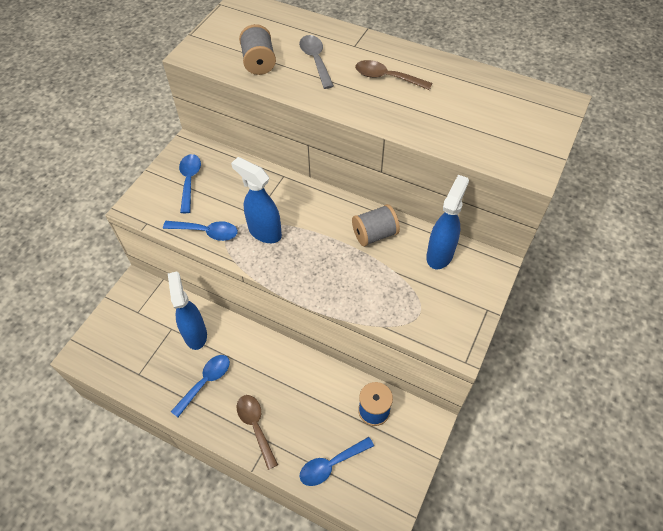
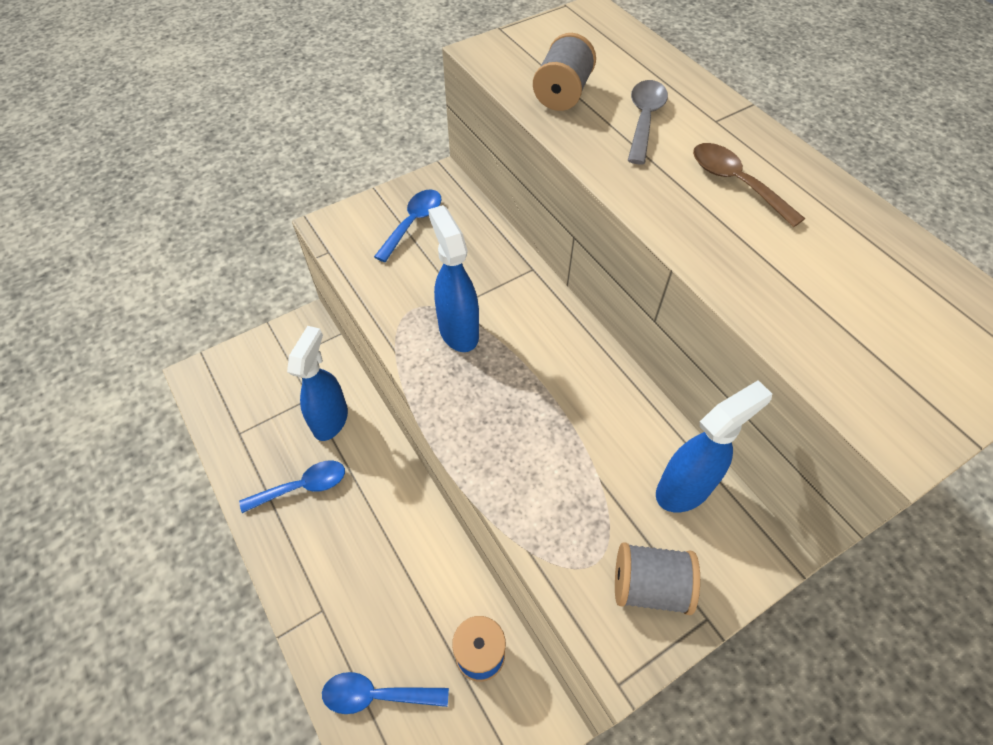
camera: 30 degrees right, 0 degrees up
(207, 232) = (388, 296): blue spoon -> none
(255, 426) = (320, 580): brown spoon -> none
(374, 234) = (604, 408): grey spool -> grey spool (649, 586)

